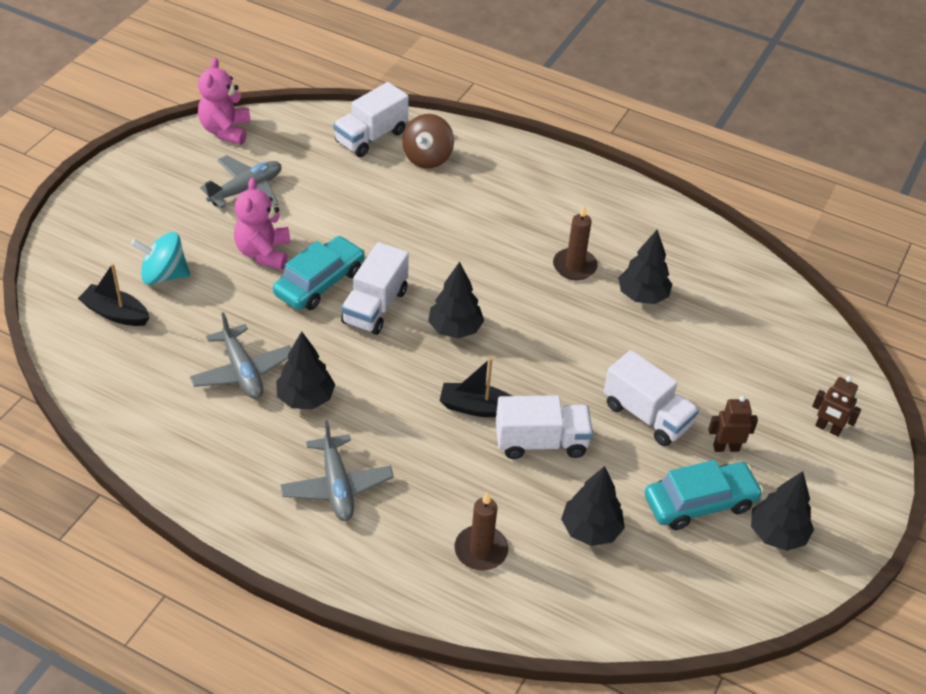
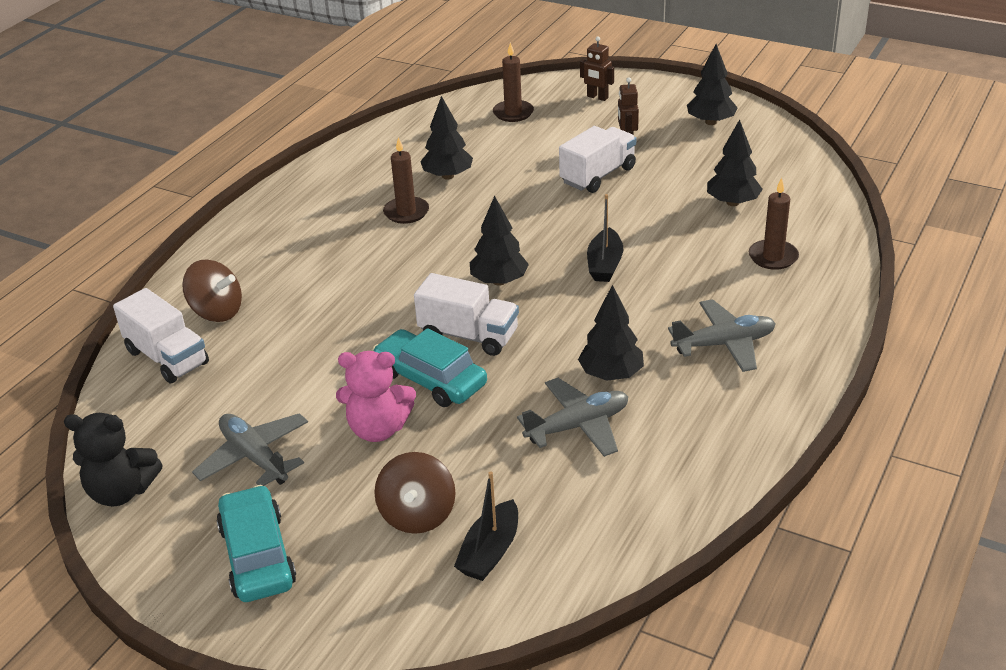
camera: 85 degrees left, 10 degrees down
(164, 275) = (417, 515): turquoise spinning top -> brown spinning top
(225, 130) = (121, 492): pink teddy bear -> black teddy bear
(541, 442) = (640, 228): white truck -> none
(700, 503) = (689, 153): turquoise car -> turquoise car (257, 555)
(780, 351) = (513, 113): none -> brown candle
(828, 428) = (597, 97): brown robot -> brown robot turned 90 degrees clockwise

